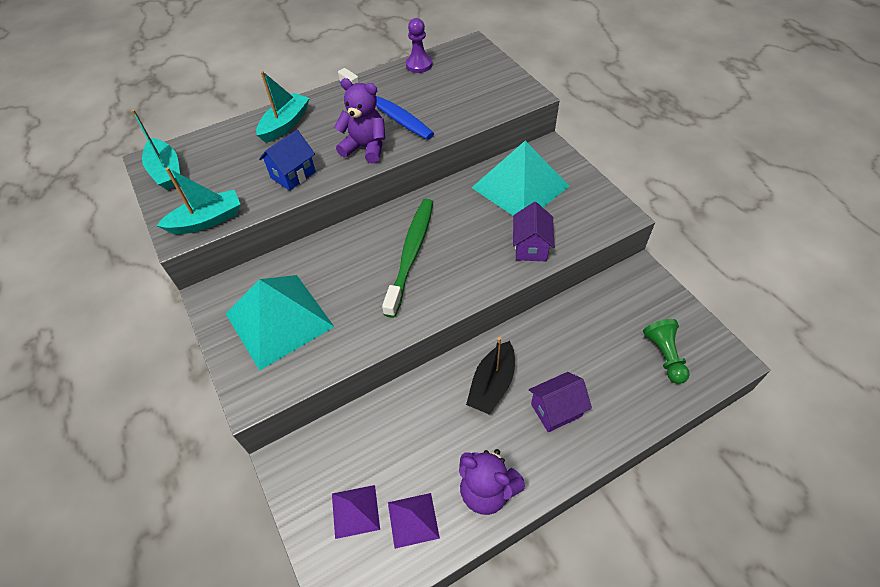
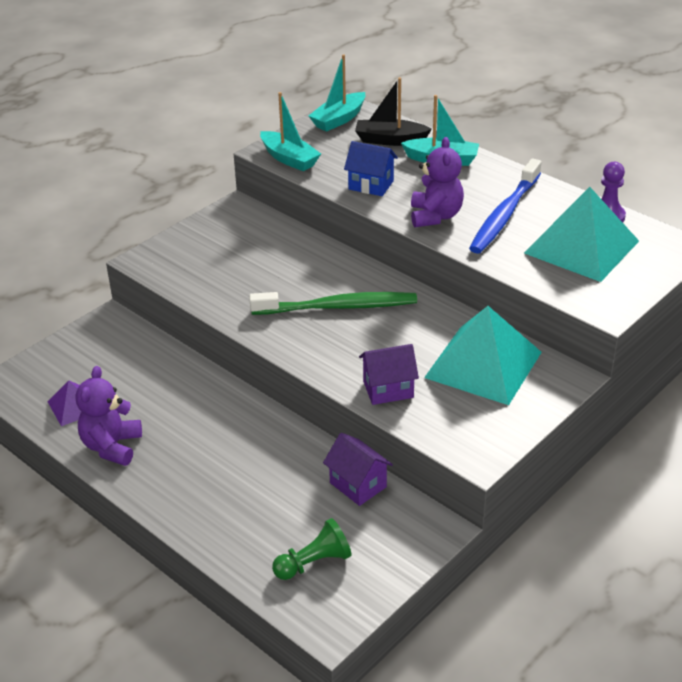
camera: 70 degrees right, 15 degrees down
(279, 320) = (224, 250): turquoise pyramid -> turquoise pyramid (581, 247)
(355, 511) = (75, 371): purple pyramid -> none
(492, 384) = (227, 428): black boat -> black boat (390, 140)
(556, 410) = (211, 480): purple house -> purple house (358, 485)

